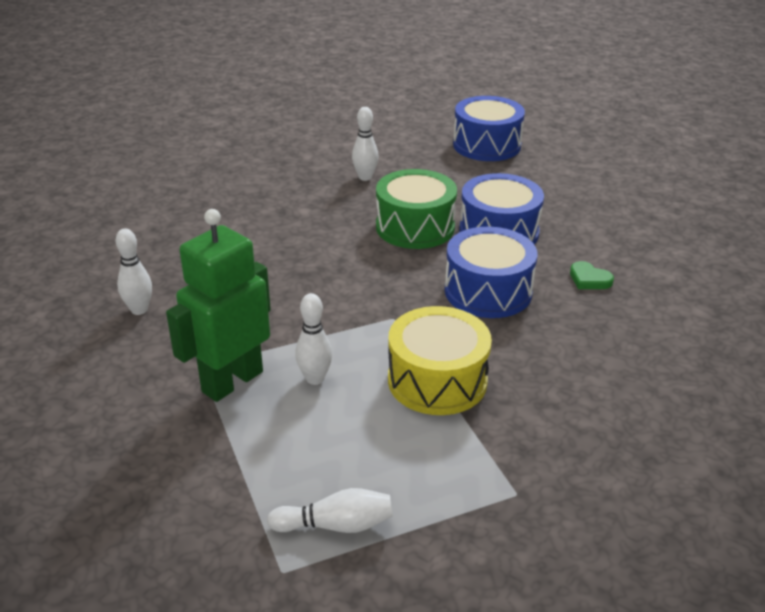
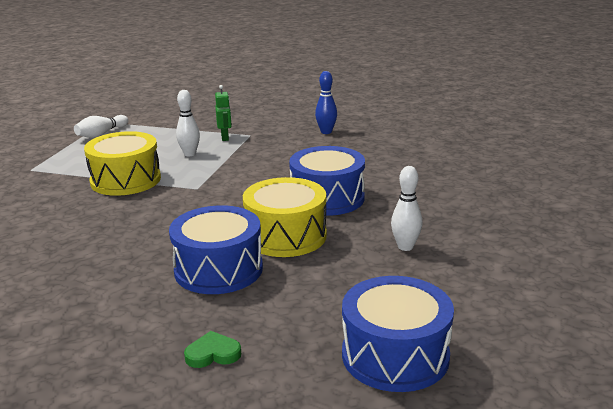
camera: 130 degrees right, 10 degrees down
(139, 310) = (326, 132): white bowling pin -> blue bowling pin
(232, 381) = (225, 138): green robot -> green robot, size x0.45
(415, 227) = (286, 236): green drum -> yellow drum
(488, 291) = (161, 228): blue drum -> blue drum (327, 198)
(589, 279) = (93, 275): green heart -> green heart (213, 354)

